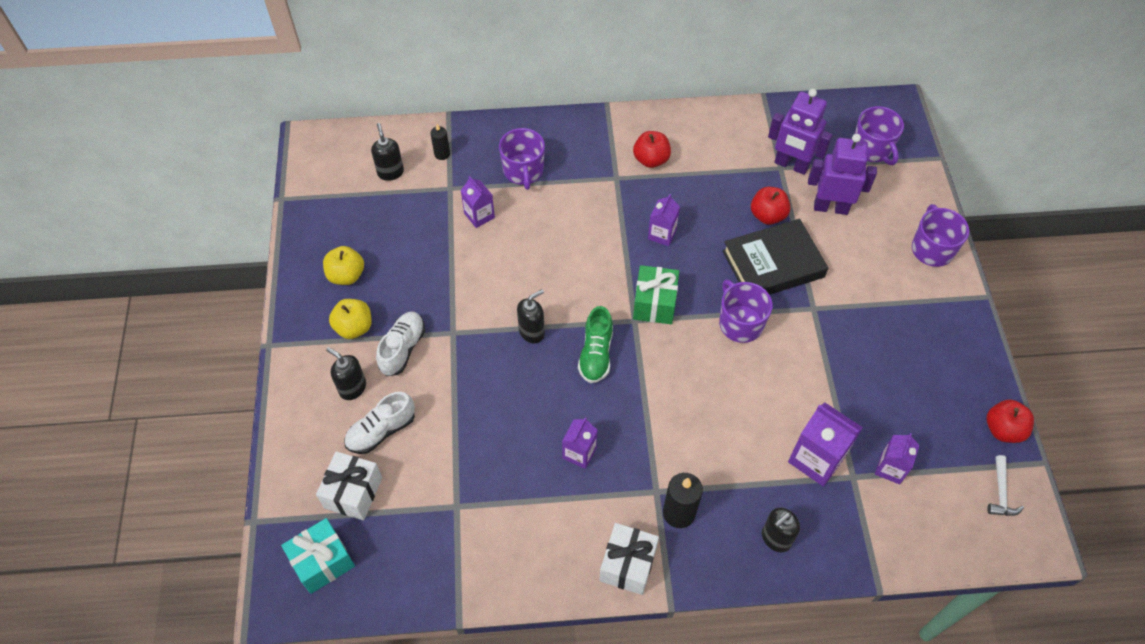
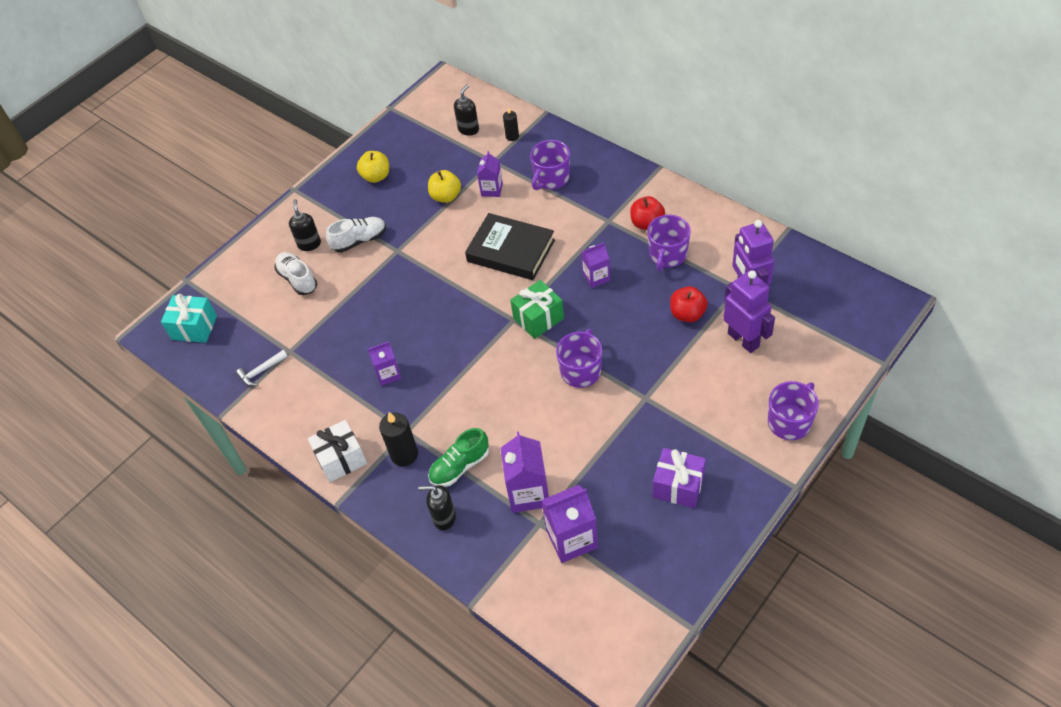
camera: 50 degrees right, 5 degrees down
(353, 493) = (247, 302): white gift -> none
(354, 327) = (347, 210): yellow apple -> yellow apple (446, 196)
(381, 431) = (298, 279): white shoe -> white shoe turned 45 degrees clockwise
(532, 332) = (442, 282): black soap dispenser -> none
(596, 354) = (465, 323): green shoe -> green shoe (460, 466)
(773, 264) = (651, 349): black book -> black book (511, 251)
(872, 149) = (830, 320): purple mug -> purple mug (667, 255)
(890, 468) = (572, 539): purple carton -> purple carton, size x1.62
(915, 360) = (678, 486): none -> purple gift
(1001, 492) = (632, 619): white hammer -> white hammer (261, 371)
(1003, 429) = (687, 581): red apple -> none

